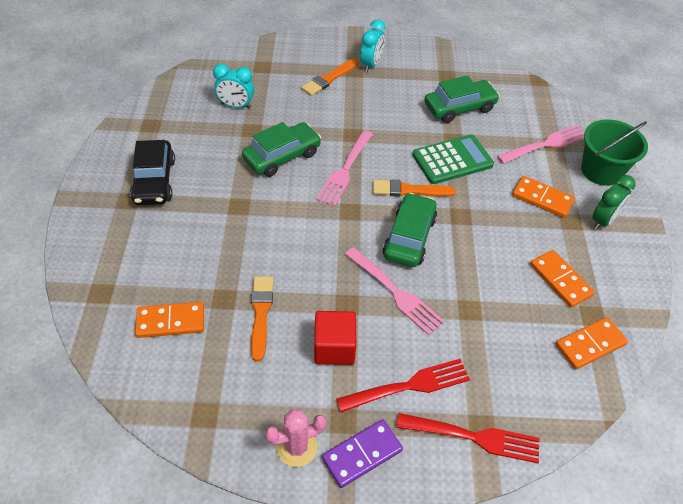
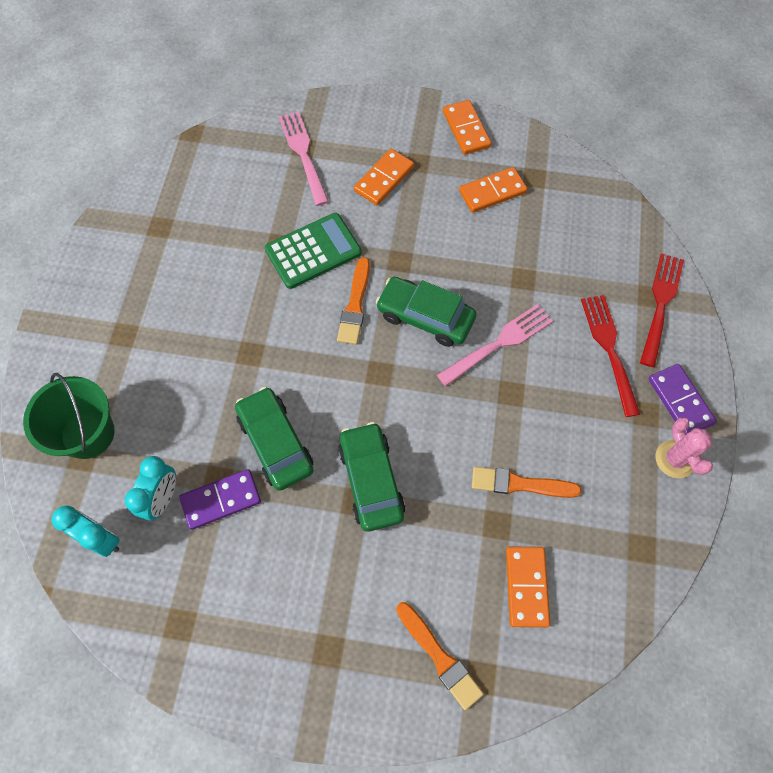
camera: 80 degrees left, 15 degrees up
(154, 181) = (296, 614): black car -> none
(236, 133) = (221, 500): none -> purple domino
(329, 78) = (132, 368): orange brush -> orange brush (439, 656)
(334, 348) = (565, 412): red cube -> none
(345, 170) = (312, 370): pink fork -> none
(371, 64) = (114, 312): turquoise clock -> turquoise clock (101, 539)
(452, 160) = (313, 251): green calculator -> green calculator turned 75 degrees clockwise
(459, 107) = (224, 225): green car -> green car (371, 480)
(590, 344) = (566, 189): orange domino -> orange domino (466, 129)
(601, 171) = (351, 115): green bucket -> green bucket (88, 433)
(603, 220) = (420, 135): green clock -> none

